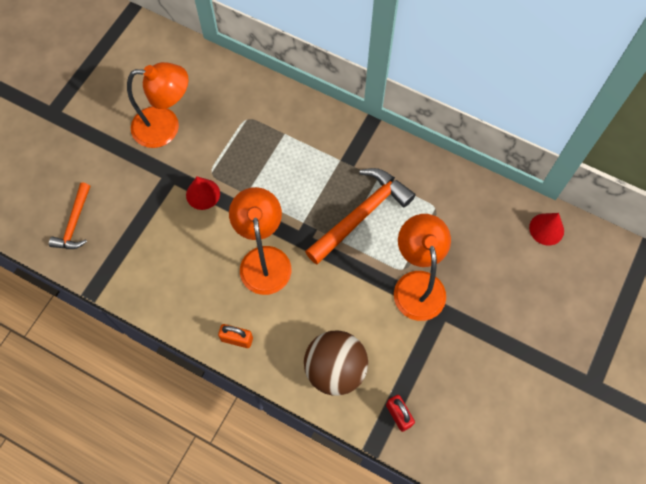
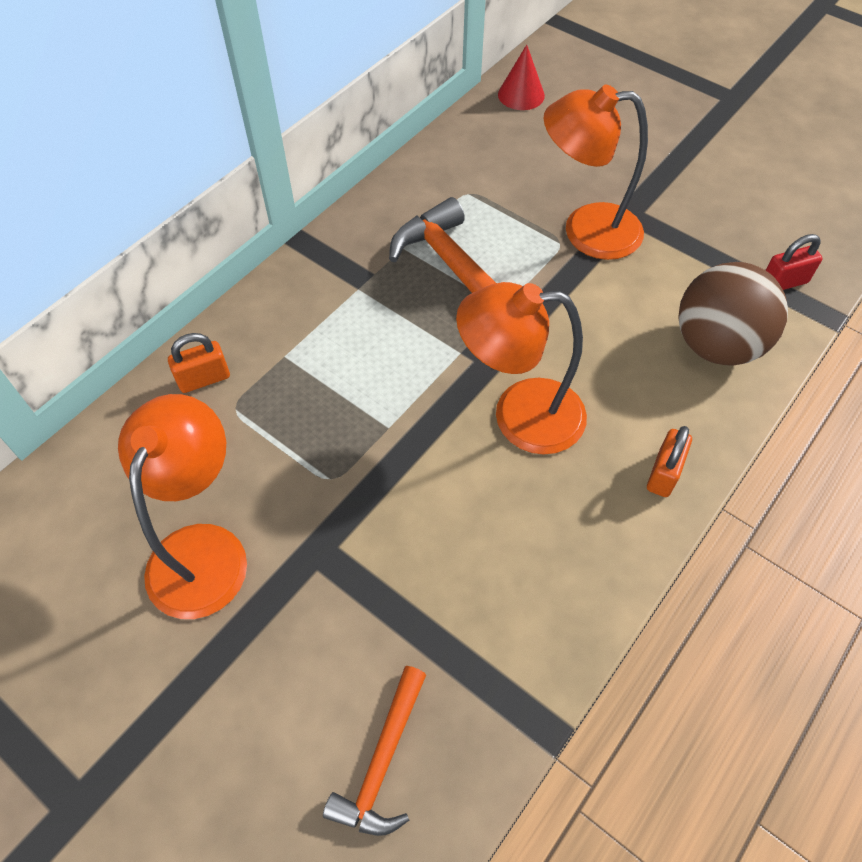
camera: 80 degrees left, 10 degrees down
(75, 223) = (383, 761): orange hammer -> orange hammer turned 90 degrees clockwise
(203, 194) = (372, 497): red cone -> none
(263, 100) = (204, 379): none -> orange padlock

